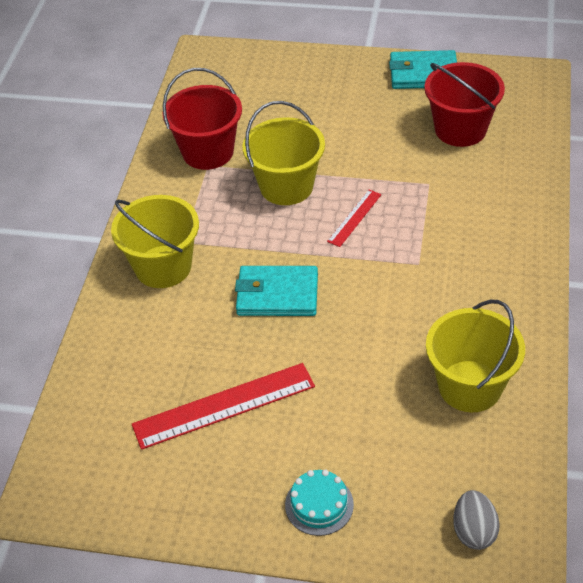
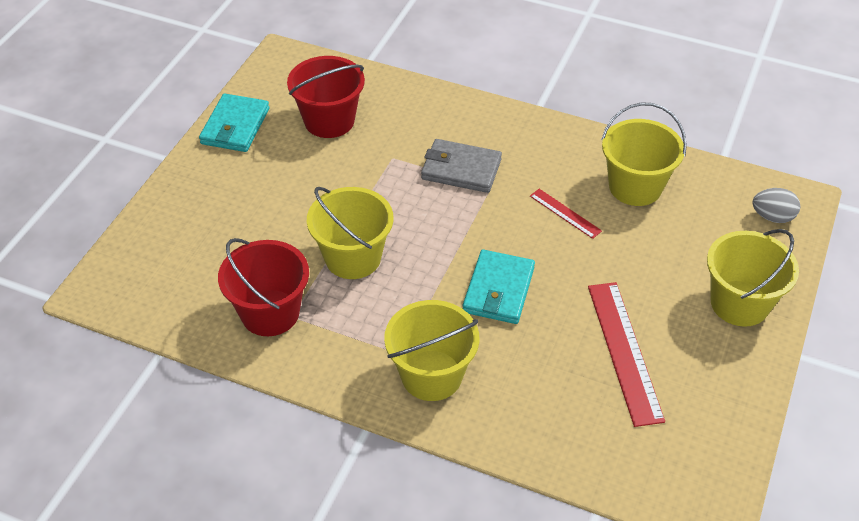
camera: 80 degrees left, 0 degrees up
(319, 504) = (739, 303): turquoise cake -> yellow bucket
(354, 218) = (417, 216): red ruler -> red ruler (565, 213)
(434, 236) = (461, 169): none -> grey wallet

